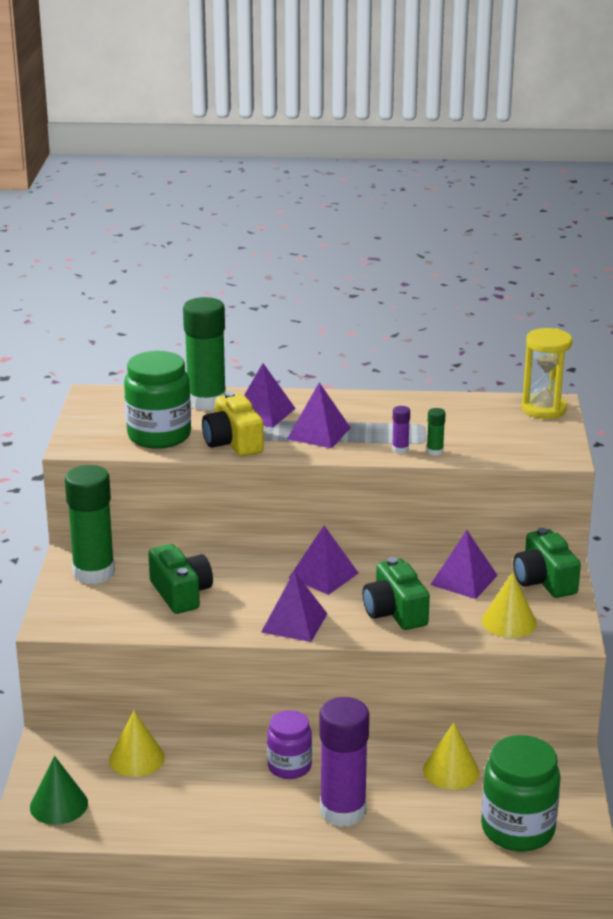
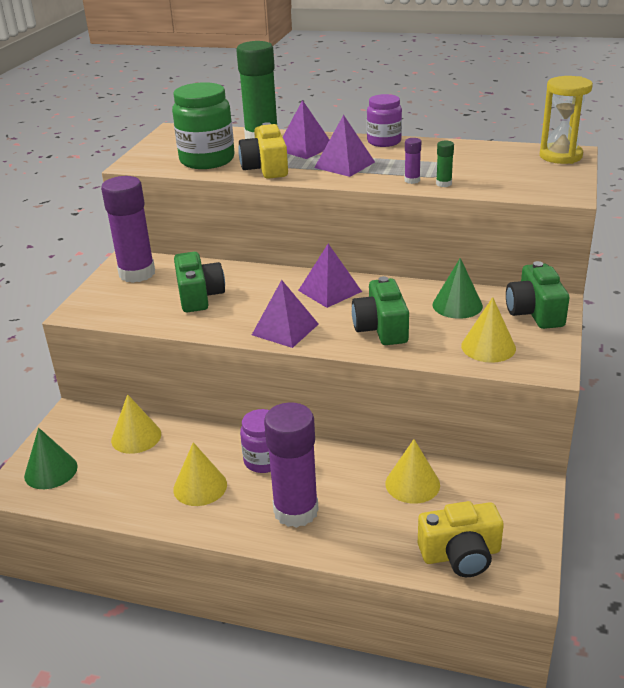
camera: 15 degrees right, 5 degrees up
(94, 573) = (137, 273): green glue stick -> purple glue stick
(232, 800) = (200, 486): none -> yellow cone
(349, 399) = (384, 141): none -> purple jar
(464, 580) = (457, 305): purple pyramid -> green cone
(517, 829) = (461, 554): green jar -> yellow camera

